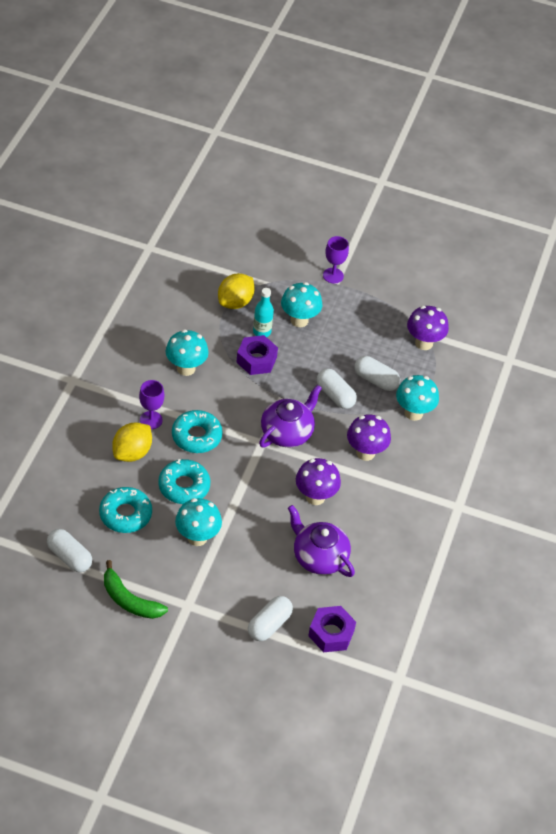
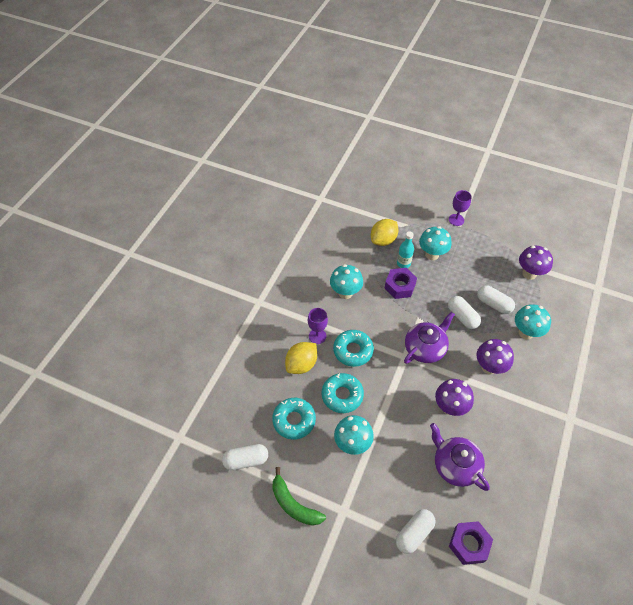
camera: 10 degrees right, 5 degrees up
(69, 557) = (246, 460): white capsule -> white capsule turned 60 degrees counterclockwise

